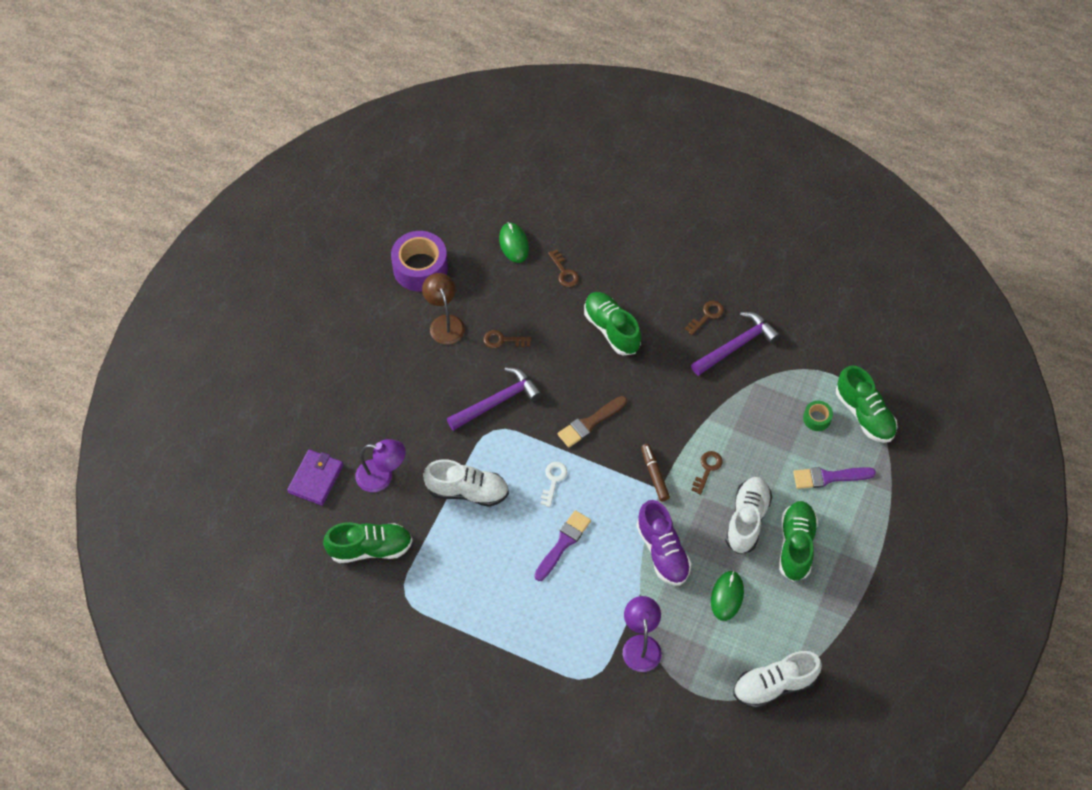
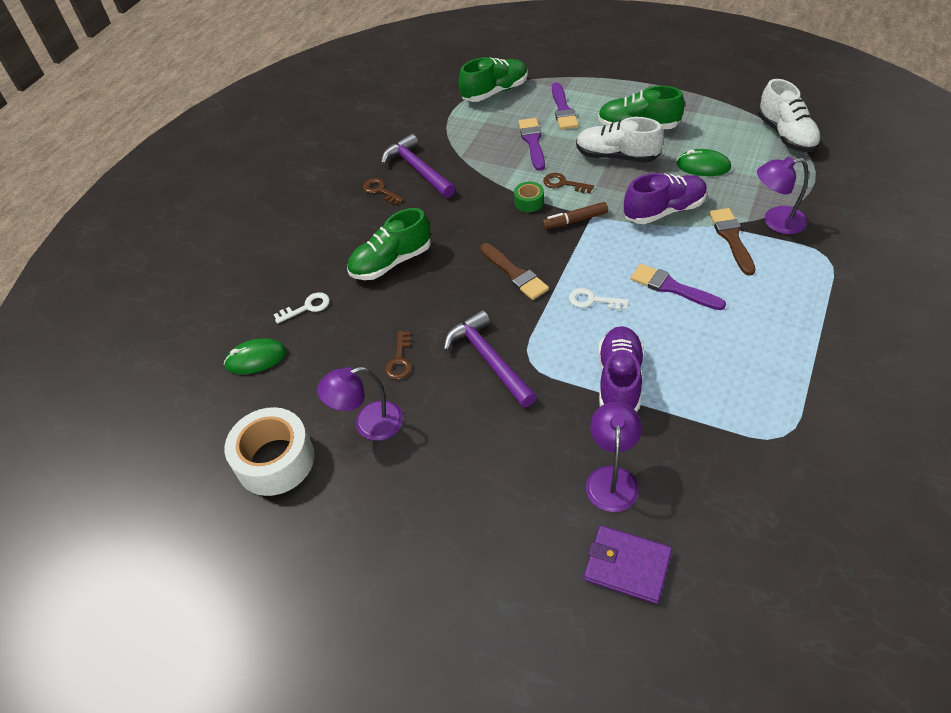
camera: 85 degrees left, 10 degrees down
(370, 548) = (724, 483): green shoe -> none
(420, 268) = (275, 460): purple tape -> white tape
(445, 323) = (369, 424): brown lamp -> purple lamp
(467, 491) = (619, 381): white shoe -> purple shoe
(564, 272) = (307, 307): brown key -> white key
(621, 602) = (731, 238): none -> brown brush
(774, 446) = (533, 142): none -> purple brush
(817, 418) = (501, 118): green tape -> green tape (529, 202)

